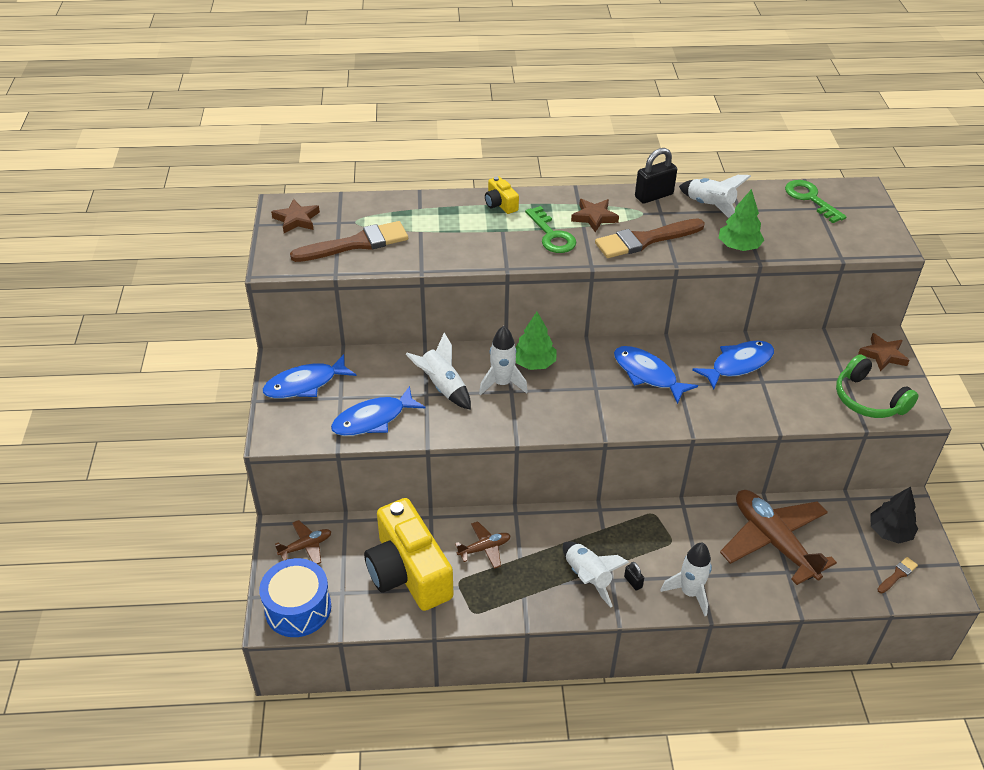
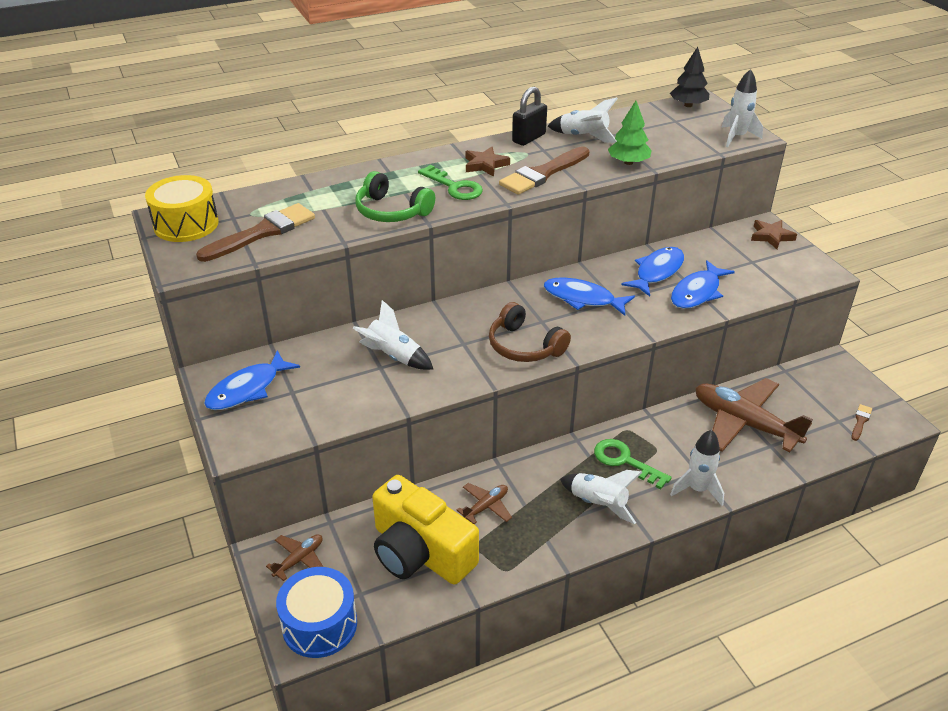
camera: 20 degrees left, 5 degrees down
(296, 219) = (186, 224): brown star -> yellow drum
(373, 419) = (337, 403): blue fish -> blue fish (697, 292)
(500, 204) = (389, 171): yellow camera -> none
(502, 384) = (451, 339): white rocket -> white rocket (737, 137)
(534, 363) = (472, 314): green tree -> none
(566, 409) = (524, 346): none -> brown headphones
(633, 582) = (642, 495): black padlock -> none
(810, 199) = (664, 115): green key -> green key (625, 461)
(868, 399) = (781, 273): green headphones -> green headphones (391, 211)
(890, 532) = (834, 388): black tree -> black tree (688, 105)

